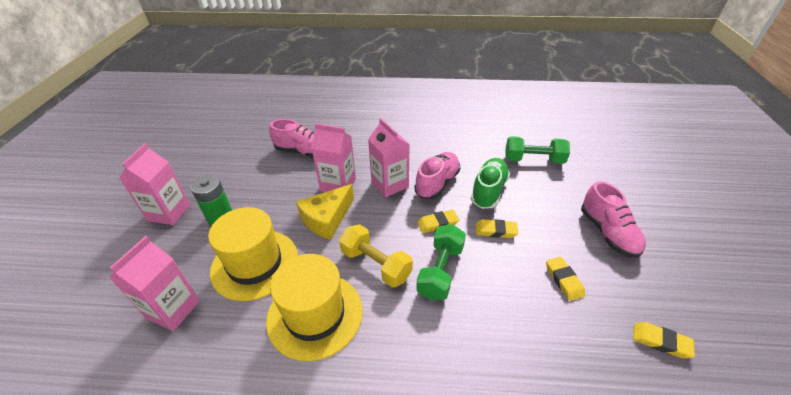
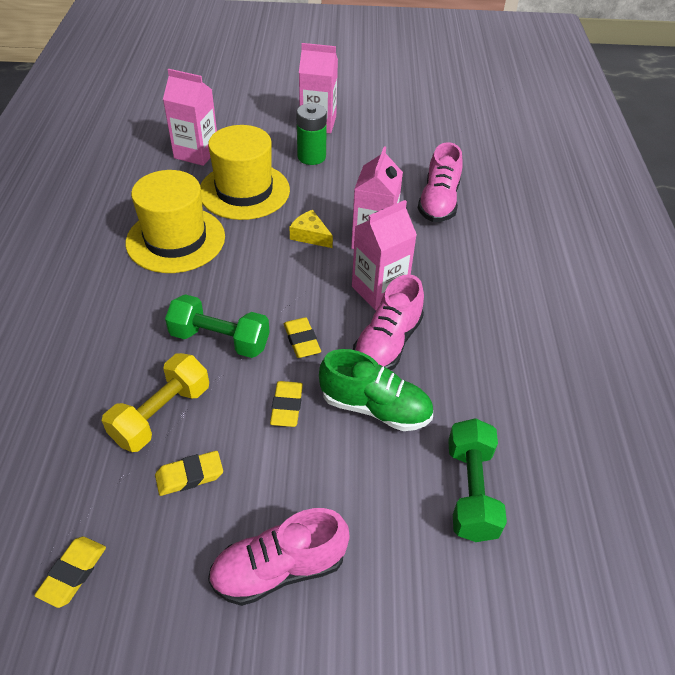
camera: 85 degrees right, 5 degrees up
(327, 218) = (310, 235): yellow cheese -> yellow cheese, size x0.60
(376, 264) = (235, 281): yellow dumbbell -> yellow dumbbell (161, 414)
(437, 183) = (387, 343): pink shoe -> pink shoe turned 90 degrees clockwise

